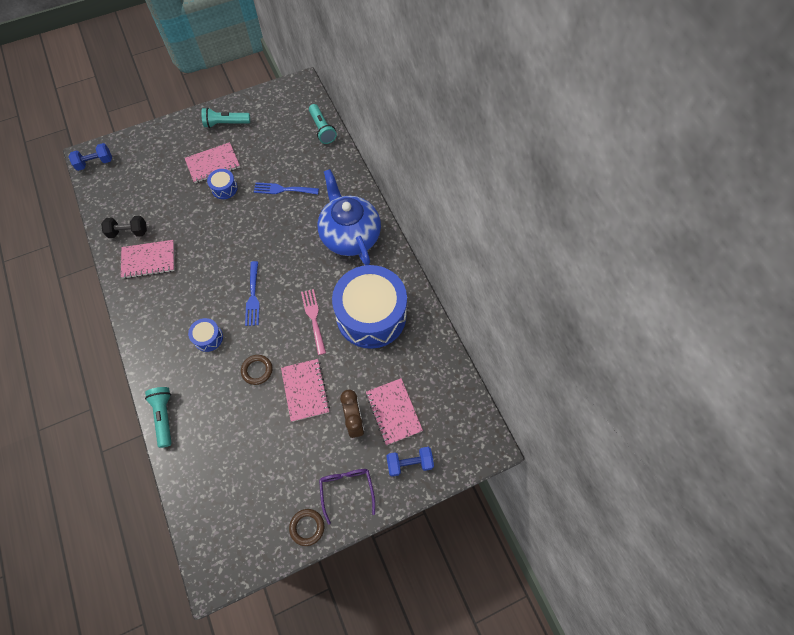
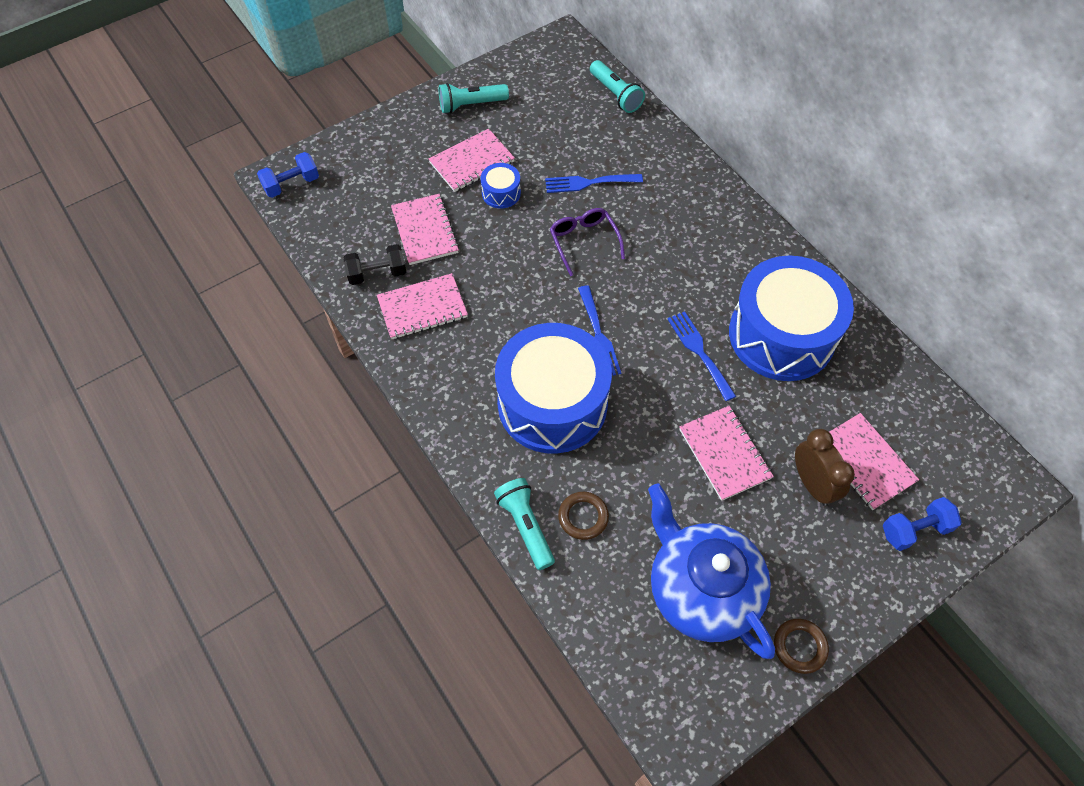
camera: 10 degrees left, 5 degrees down
(167, 207) = (425, 231): none -> pink notebook
(208, 338) = (552, 403): blue drum -> blue drum, size x2.46
(257, 370) = (642, 437): brown ring -> brown ring (583, 517)
(313, 318) = (699, 352): pink fork -> blue fork
(347, 490) = (838, 583): purple glasses -> purple glasses (584, 242)
(350, 235) = (709, 231): blue teapot -> blue teapot (701, 590)

